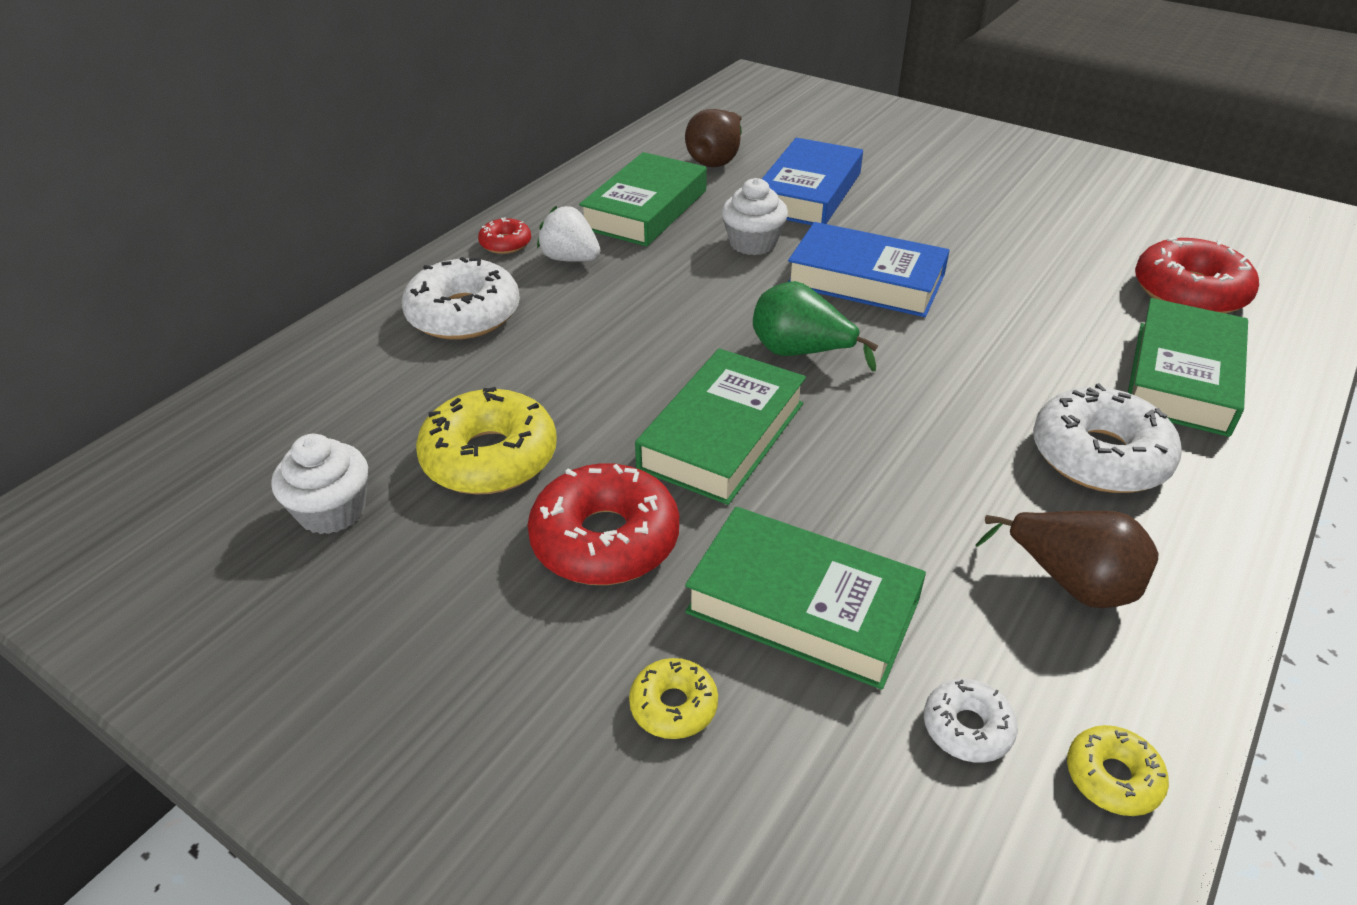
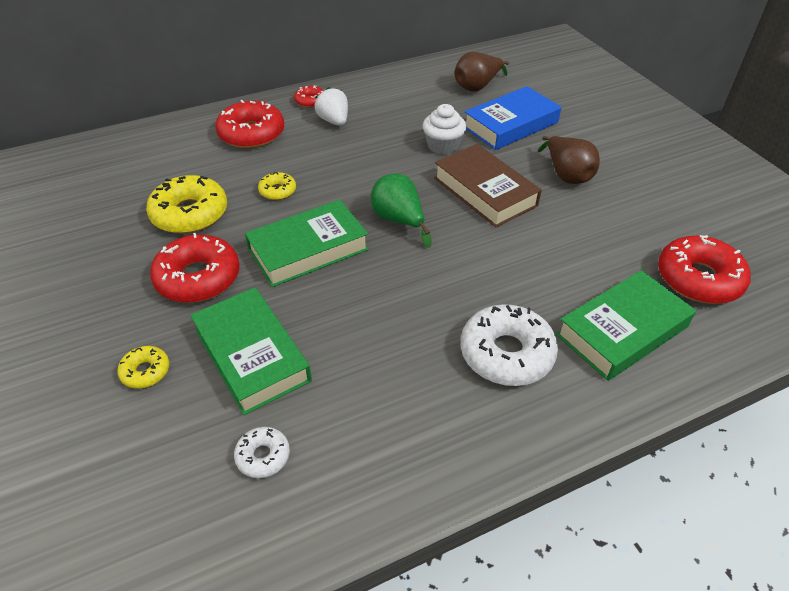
camera: 30 degrees right, 5 degrees up
(332, 511) = (102, 211): white cupcake -> none
(463, 314) = (251, 134): white donut -> red donut
(645, 209) = (404, 105): green book -> none
(865, 280) = (485, 191): blue book -> brown book
(1071, 583) = (403, 414): brown pear -> brown pear (566, 175)
(1112, 777) = (306, 522): yellow donut -> yellow donut (277, 191)

